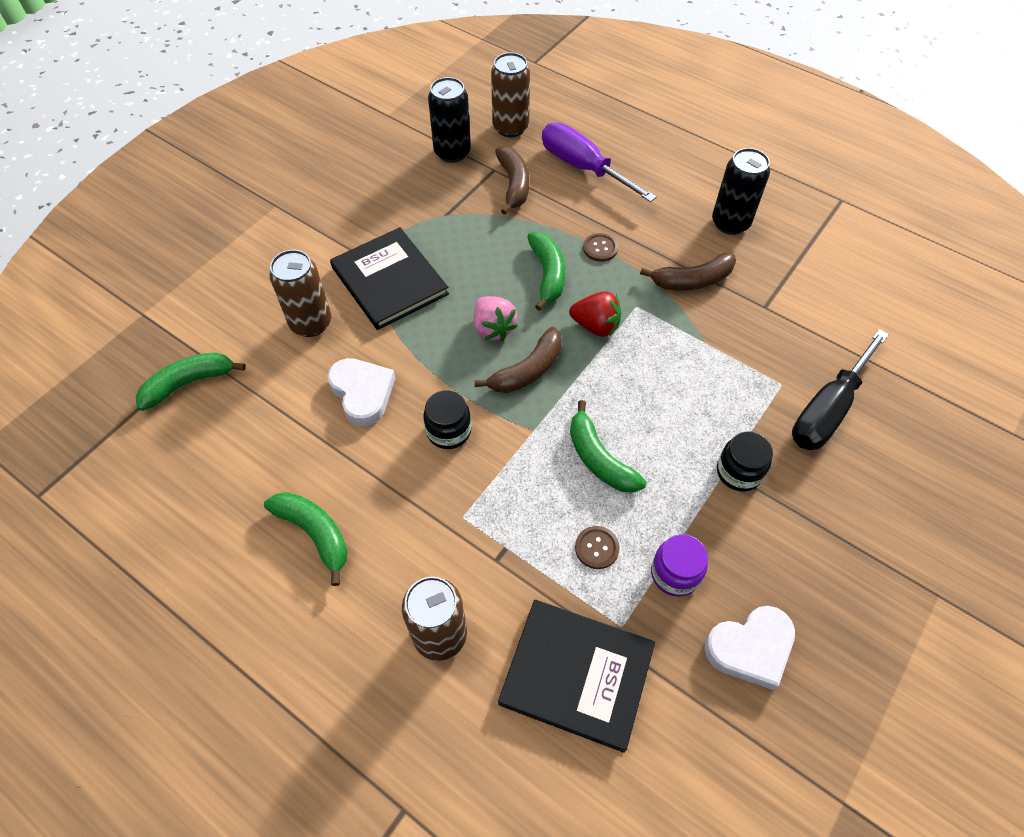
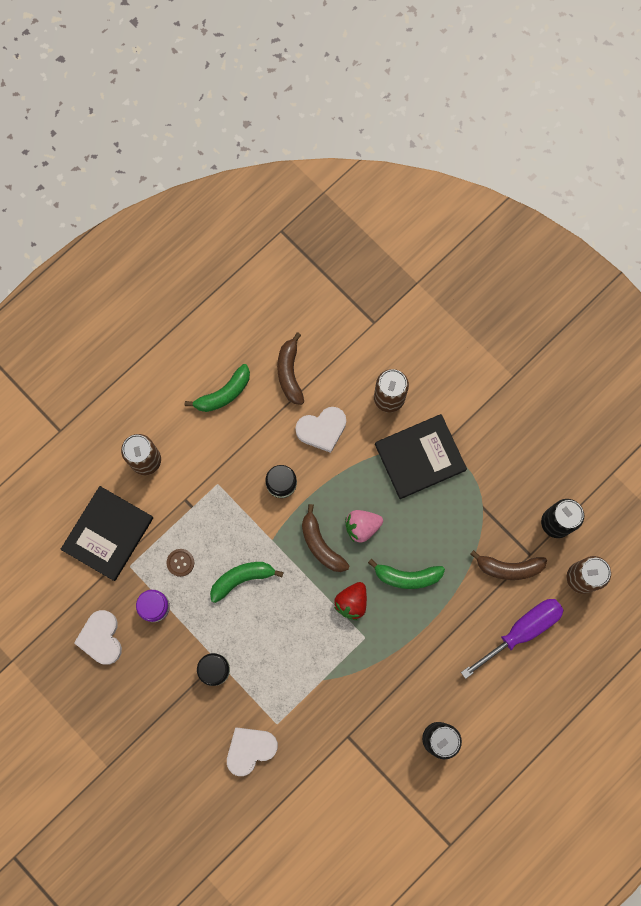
camera: 100 degrees right, 20 degrees up
(189, 383) = (350, 316): green banana -> none
(600, 248) = (427, 623): brown button -> none
(692, 280) = (383, 688): brown banana -> brown banana (289, 373)
(827, 409) = (250, 749): black screwdriver -> white heart

